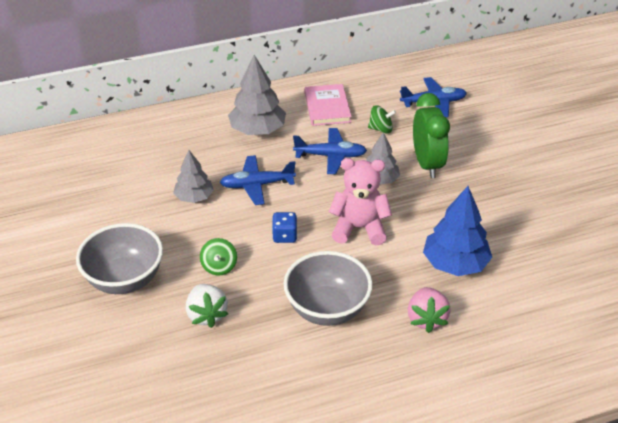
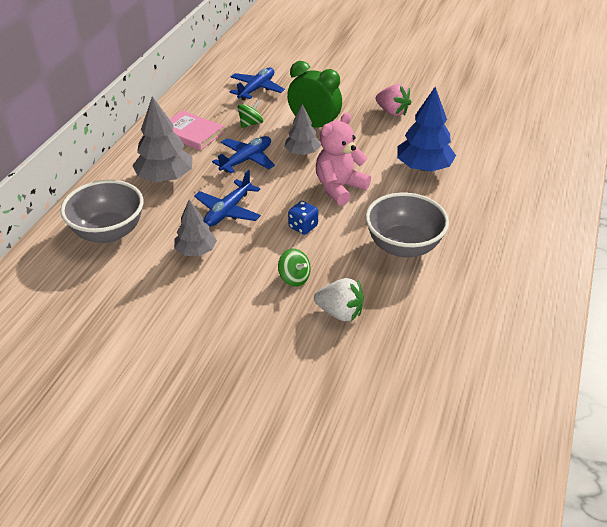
camera: 50 degrees left, 0 degrees up
(125, 279) = (243, 342): grey bowl -> grey bowl (109, 232)
(426, 319) = (461, 207): pink strawberry -> pink strawberry (392, 112)

